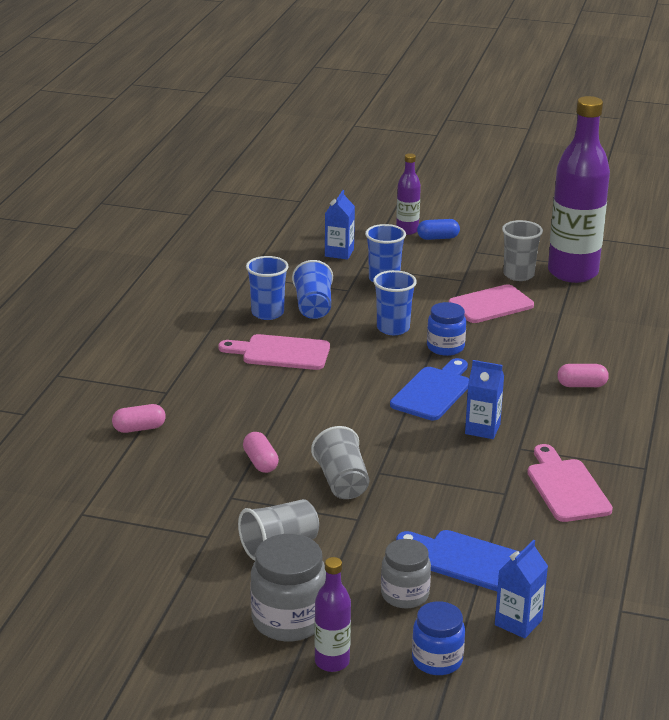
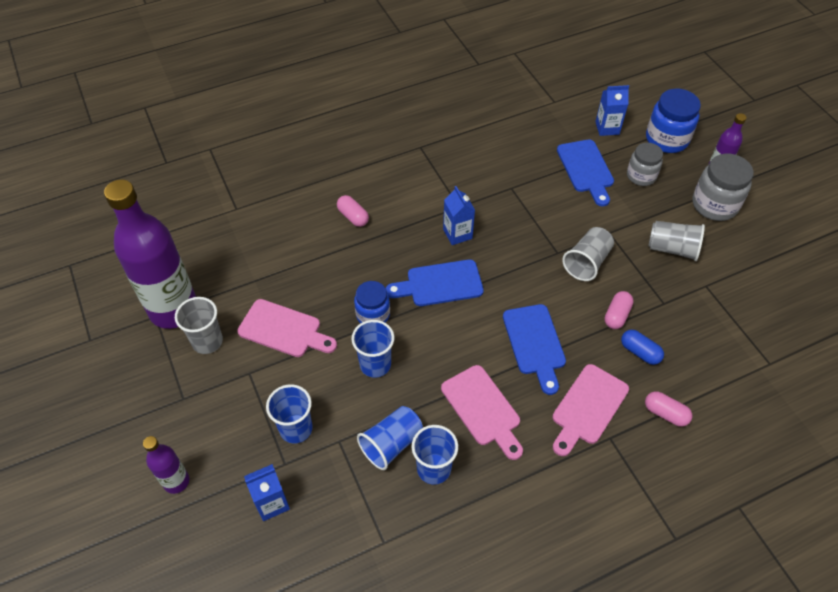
camera: 130 degrees left, 25 degrees up
(300, 405) = (535, 343): none -> blue cutting board
(437, 660) = (666, 139): blue jar -> blue jar, size x1.50
(438, 238) = (175, 445): blue capsule -> blue capsule (640, 352)
(566, 487) = (477, 167): pink cutting board -> pink cutting board (588, 408)

